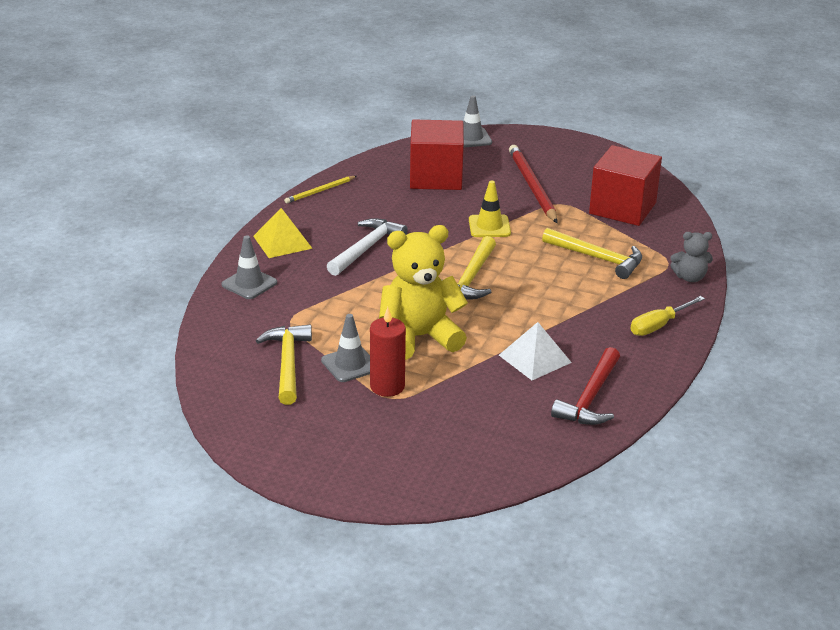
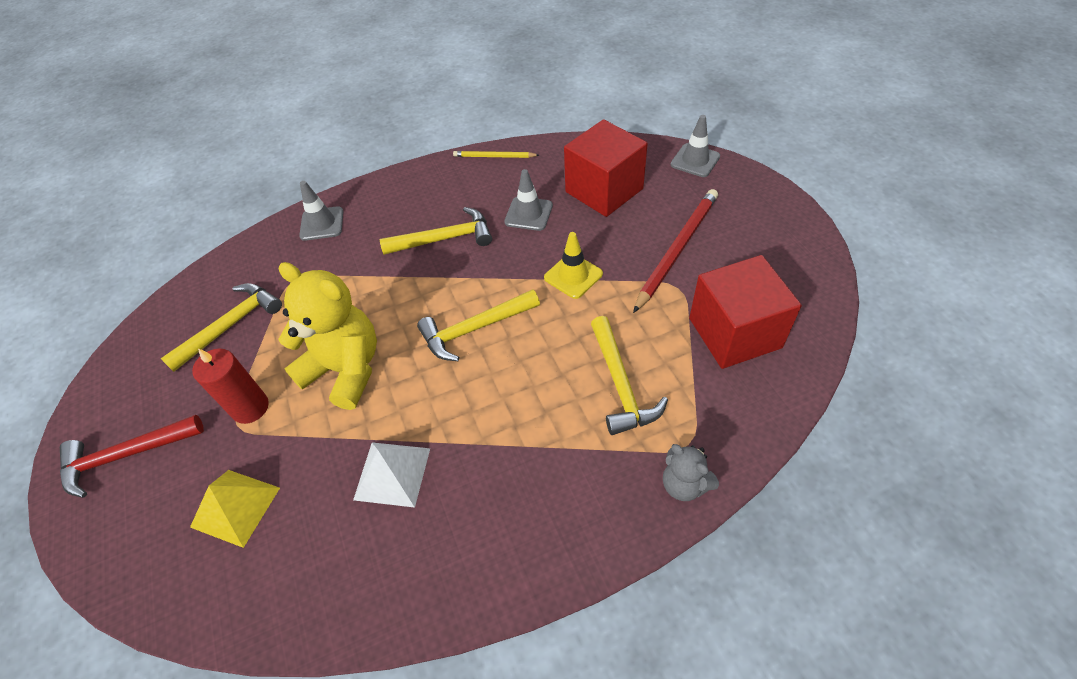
camera: 50 degrees right, 20 degrees up
(282, 242) = (399, 195): yellow pyramid -> yellow pyramid (235, 507)
(350, 364) = (263, 360): grey traffic cone -> grey traffic cone (528, 214)
(366, 248) = (444, 238): white hammer -> yellow hammer
(590, 398) = (366, 573): red hammer -> red hammer (125, 456)
(659, 326) = (560, 529): yellow screwdriver -> none

